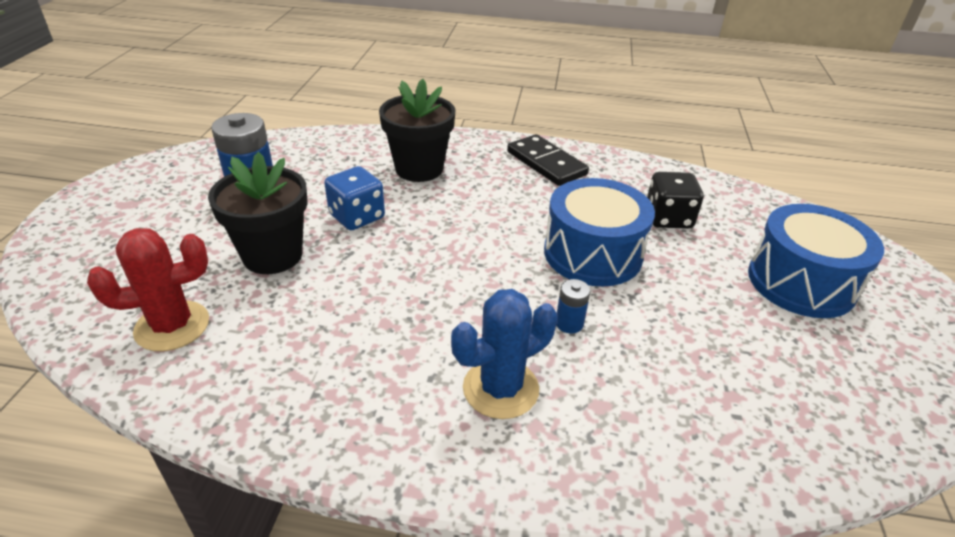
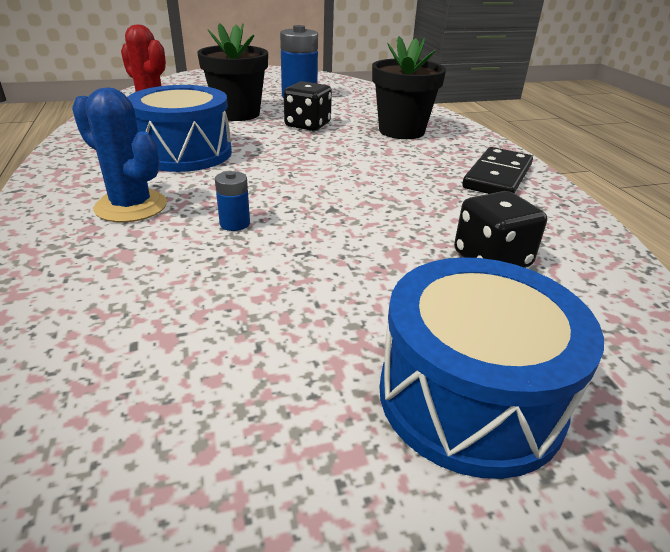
camera: 65 degrees right, 5 degrees down
(357, 217) = (307, 125): blue dice -> black dice
(592, 253) = (361, 221): blue drum -> blue drum (185, 153)

